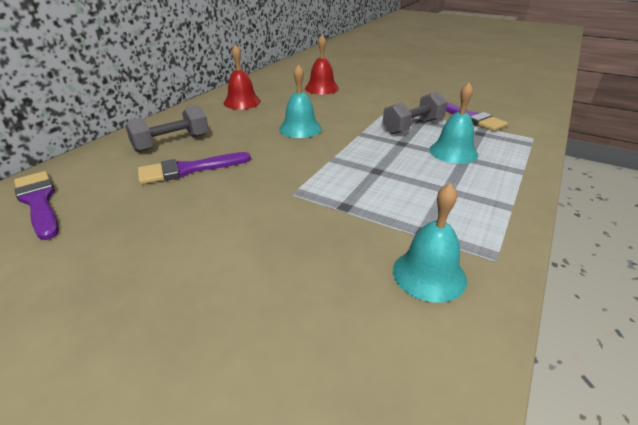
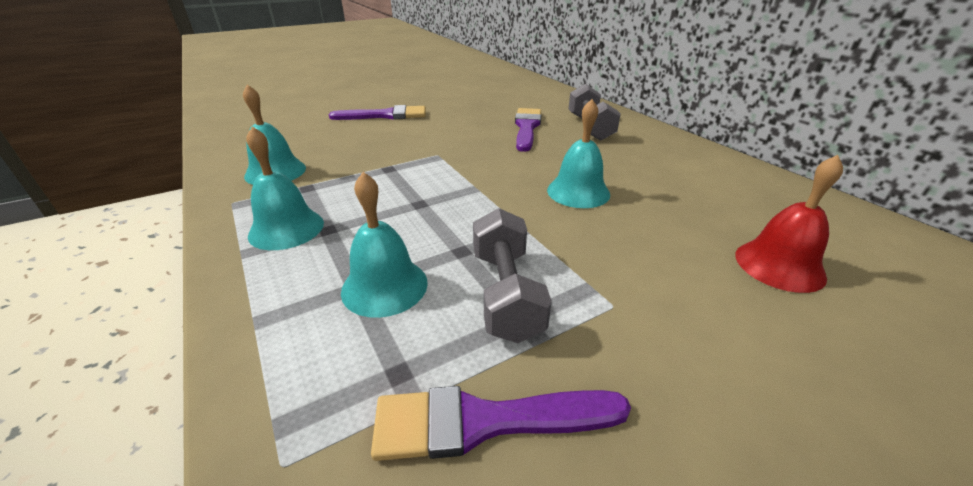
camera: 120 degrees right, 0 degrees up
(39, 202) = (526, 92): purple brush -> purple brush (385, 115)
(242, 102) = (706, 175): red bell -> none
(471, 206) = (286, 229): none -> turquoise bell

